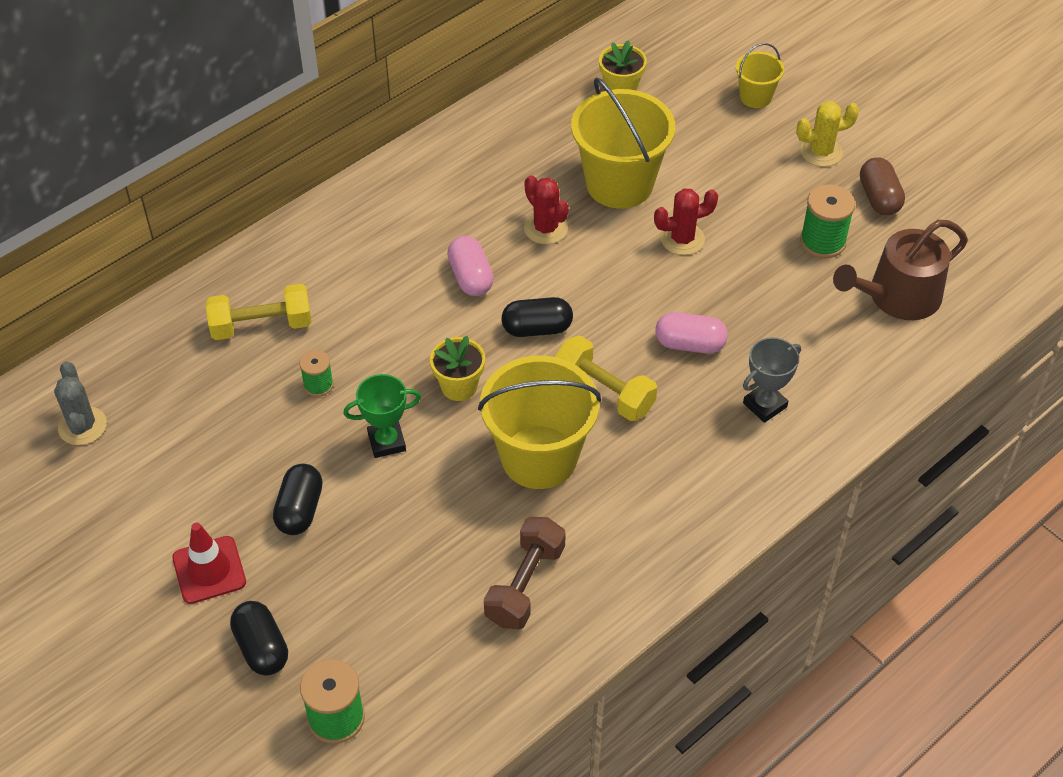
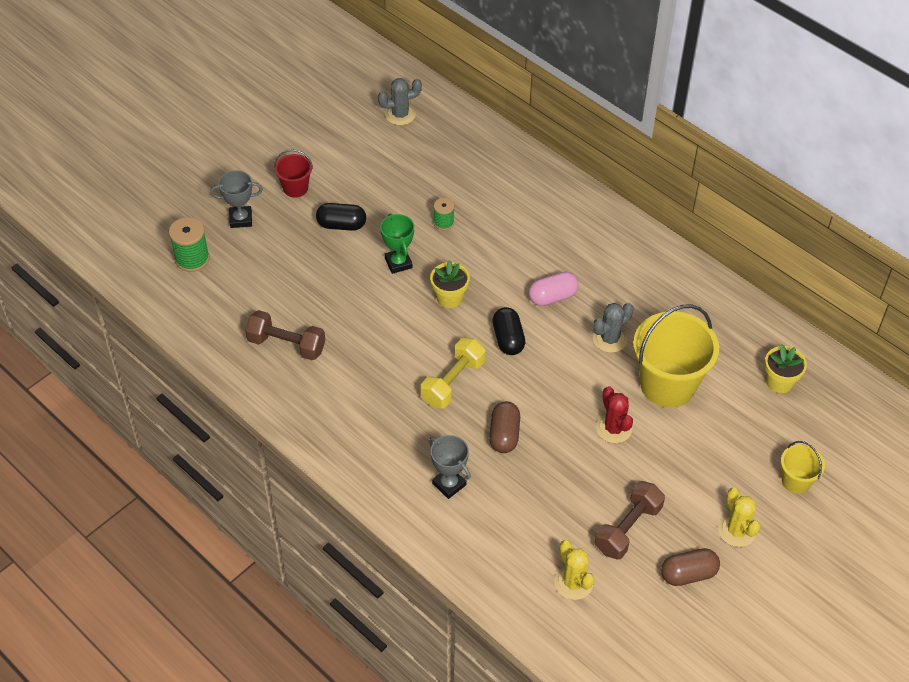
camera: 85 degrees right, 0 degrees up
(209, 570) = (295, 188): red traffic cone -> red bucket
(261, 325) = (492, 188): yellow dumbbell -> none
(262, 647) = (241, 219): black capsule -> grey trophy
(539, 457) = (391, 347): yellow bucket -> none
(546, 228) = (610, 339): red cactus -> grey cactus
(690, 344) = (504, 435): pink capsule -> brown capsule
(823, 241) = (628, 528): green spool -> brown dumbbell
(897, 296) = (573, 582): brown watering can -> yellow cactus

